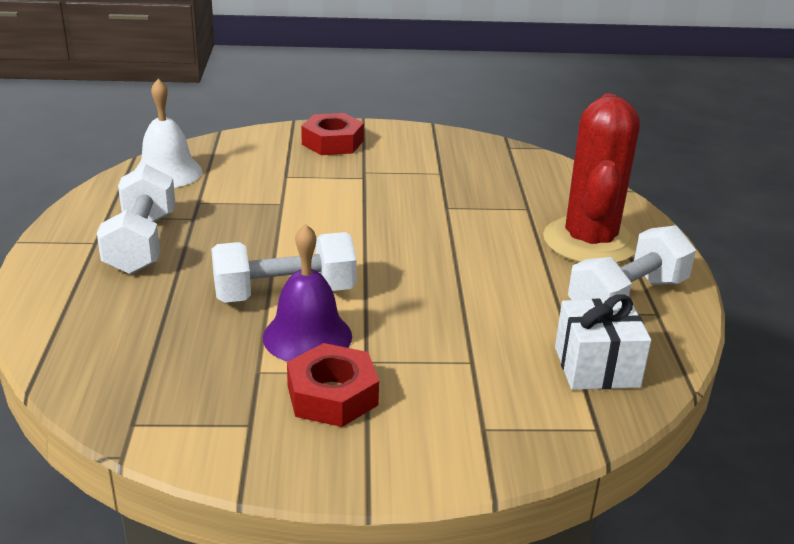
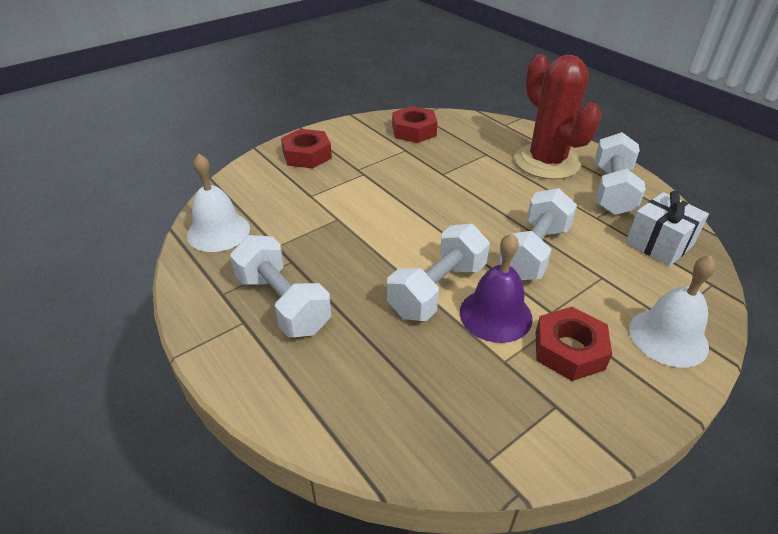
camera: 35 degrees left, 10 degrees up
(431, 309) = (533, 252): none -> white dumbbell
(456, 440) = (668, 337): none -> white bell
(478, 159) = (414, 131): none -> red nut

